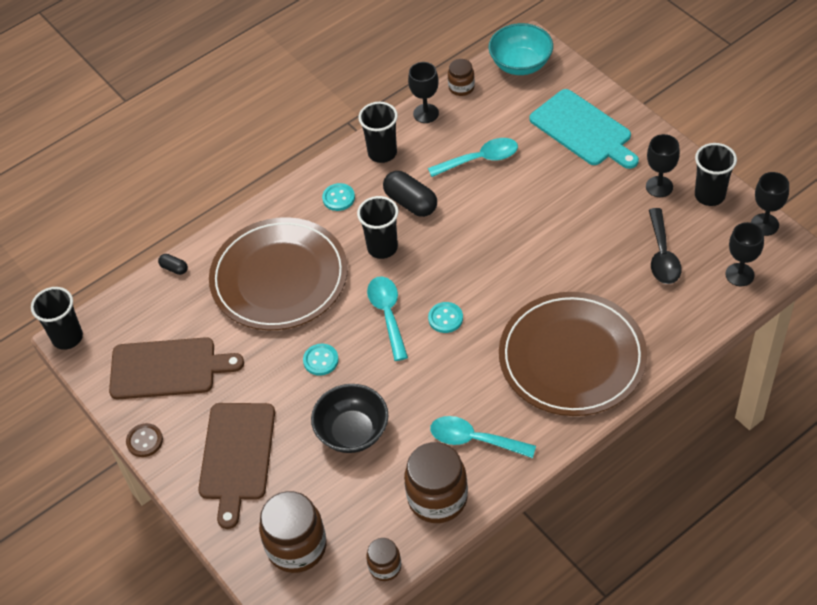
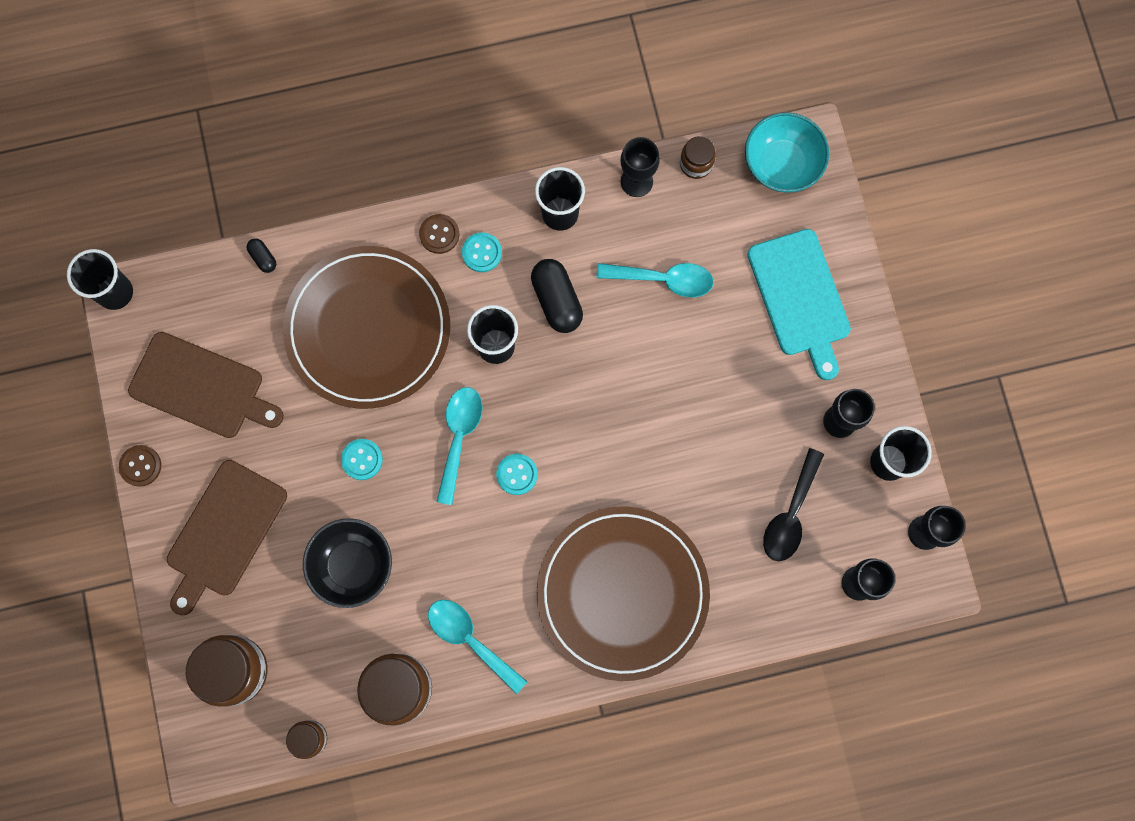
camera: 20 degrees right, 25 degrees up
(300, 200) = (439, 234): none -> brown button

